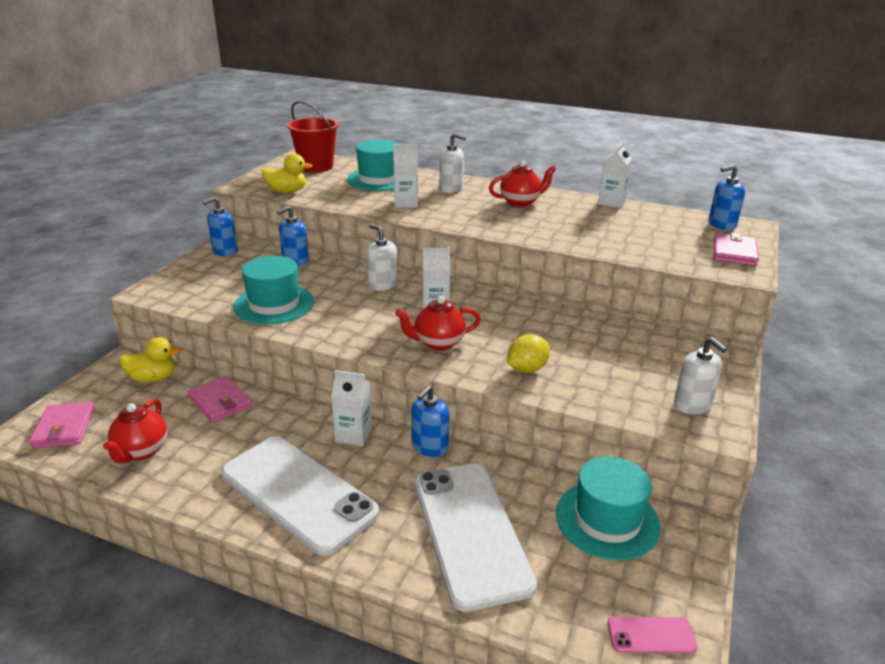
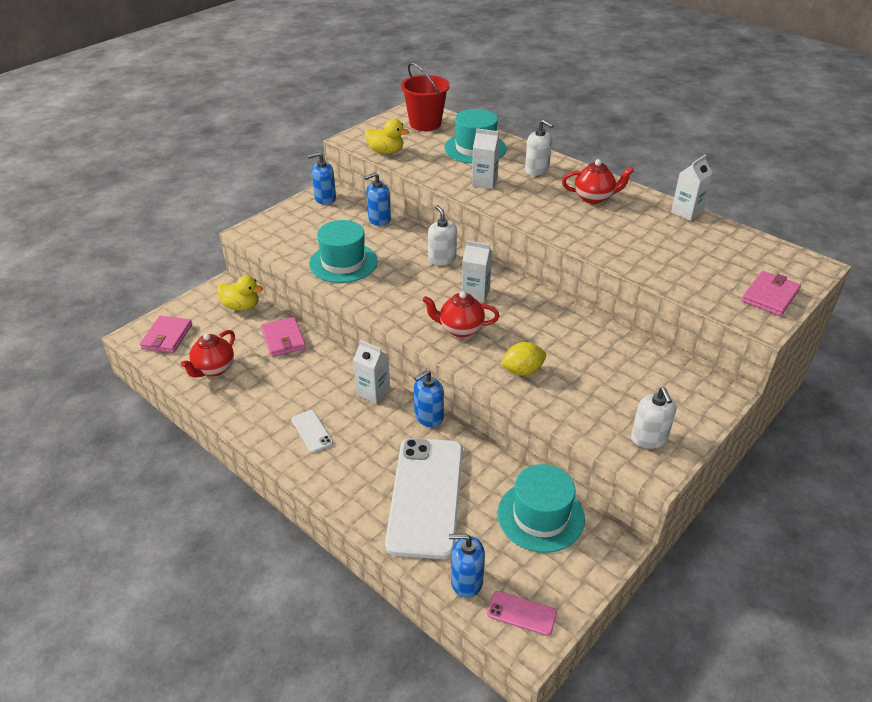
camera: 20 degrees right, 10 degrees up
(298, 493) = (312, 431): white phone -> white phone, size x0.41
(721, 225) = (783, 260): blue soap dispenser -> blue soap dispenser (466, 581)

